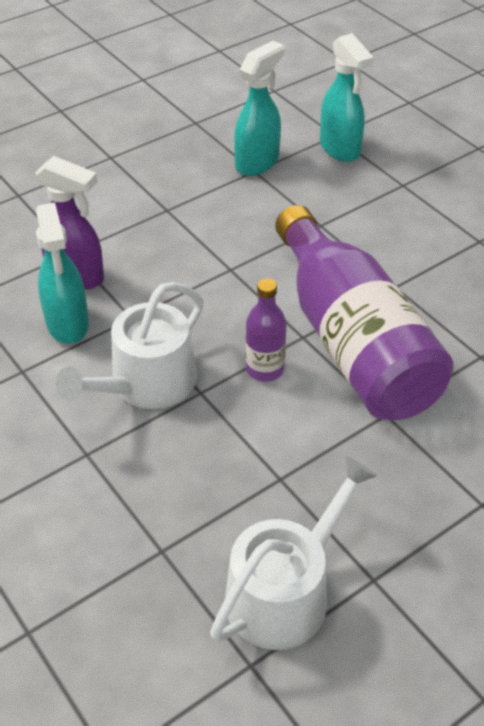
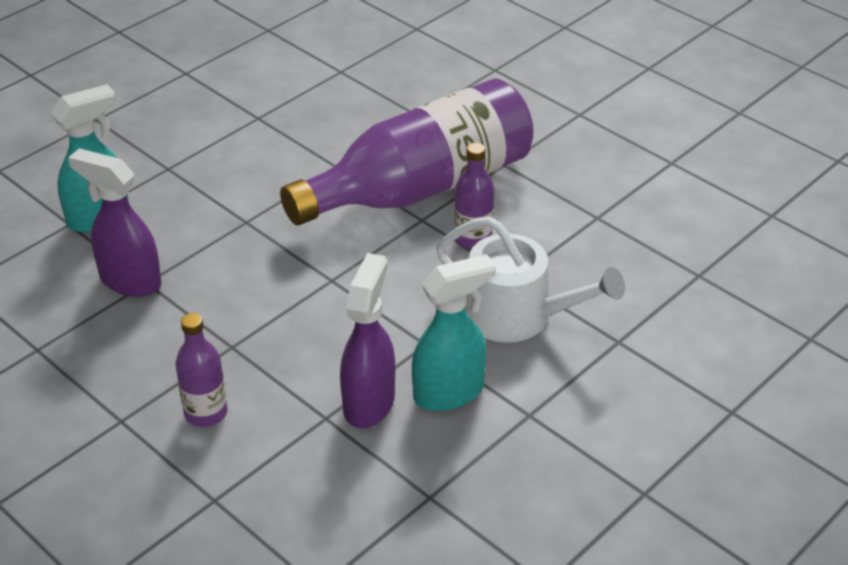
camera: 100 degrees left, 5 degrees down
(101, 194) = (206, 413): none -> purple bottle
(257, 162) = (129, 281): turquoise spray bottle -> purple spray bottle
(285, 591) = (703, 204): white watering can -> none

